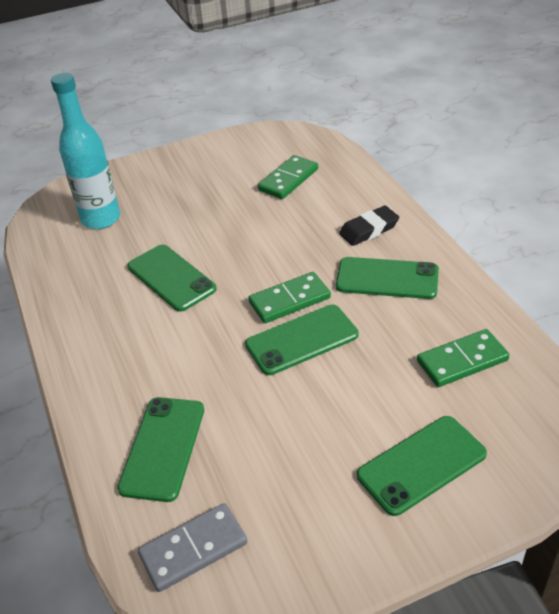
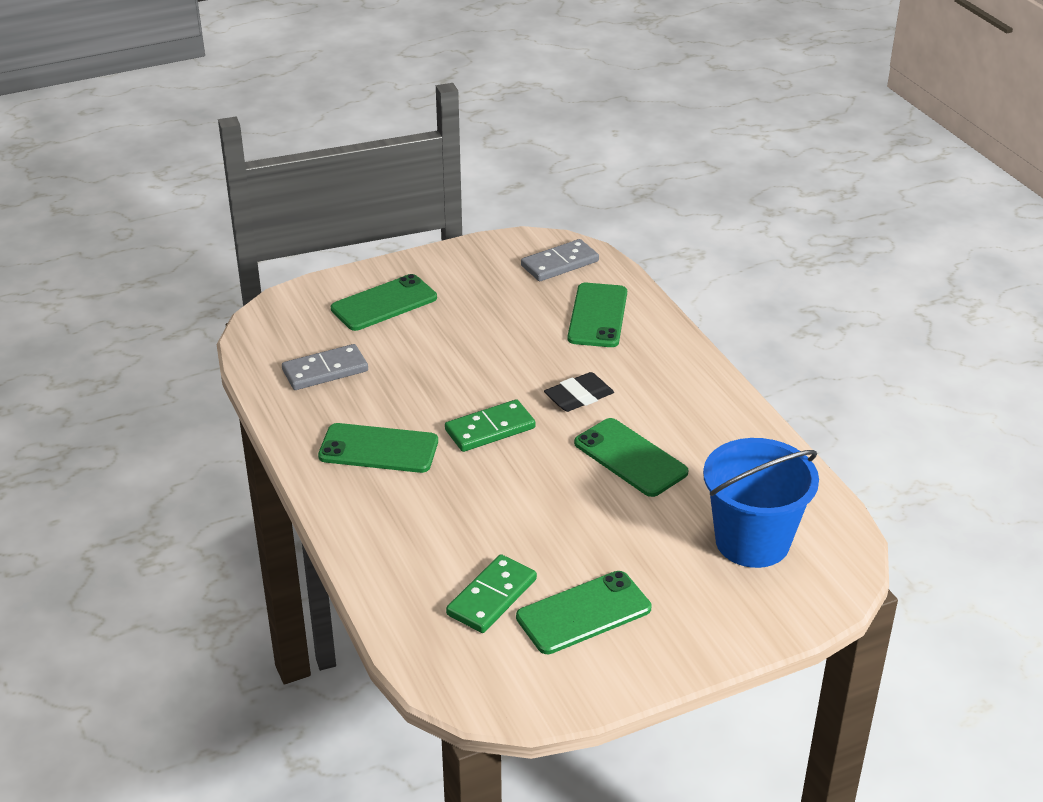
camera: 175 degrees right, 5 degrees down
(101, 219) = (752, 541): turquoise bottle -> blue bucket
(302, 340) = (477, 391): green phone -> green phone (583, 613)
(369, 229) = (388, 511): black eraser -> black eraser (579, 397)
(462, 361) = (325, 370): green domino -> grey domino

